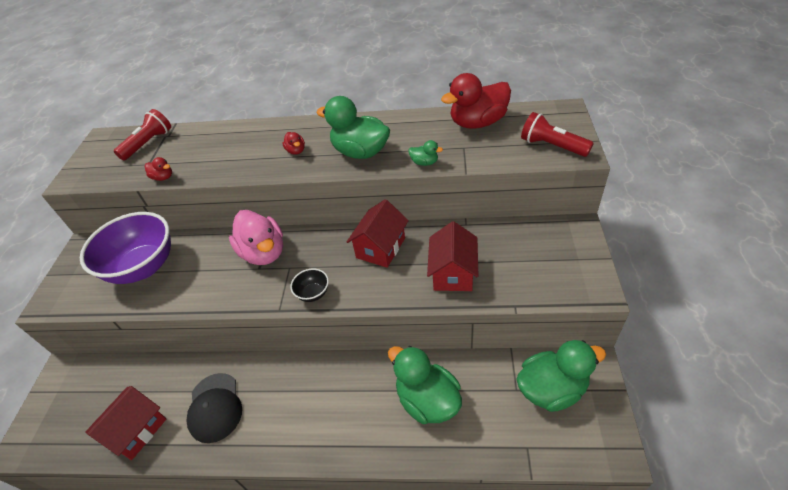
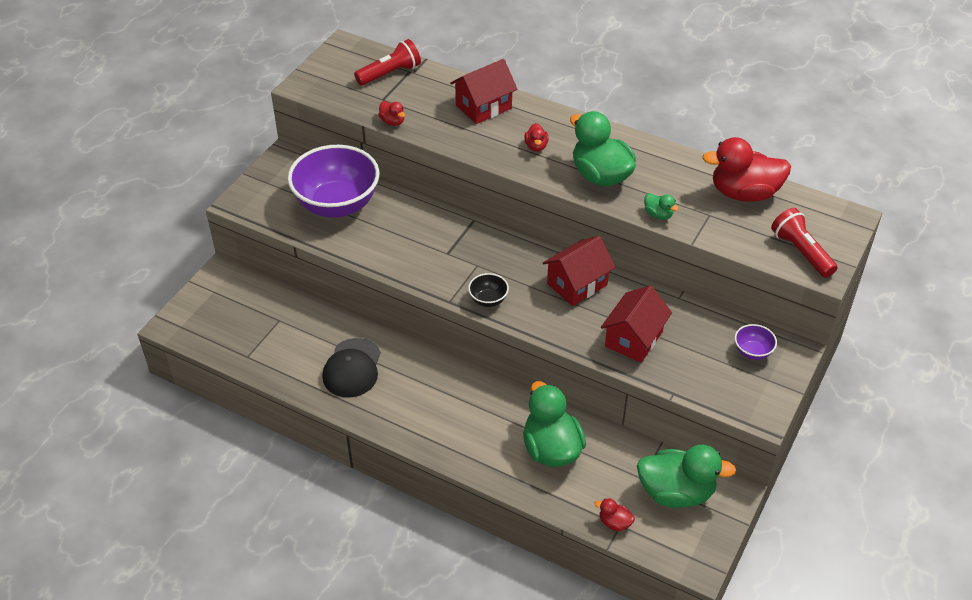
camera: 20 degrees right, 0 degrees up
(137, 430) = (276, 357): red house -> red house (483, 107)
(264, 253) = (459, 240): pink duck -> none
(521, 447) = (614, 523): none -> red duck
(550, 242) = (752, 352): none -> purple bowl

